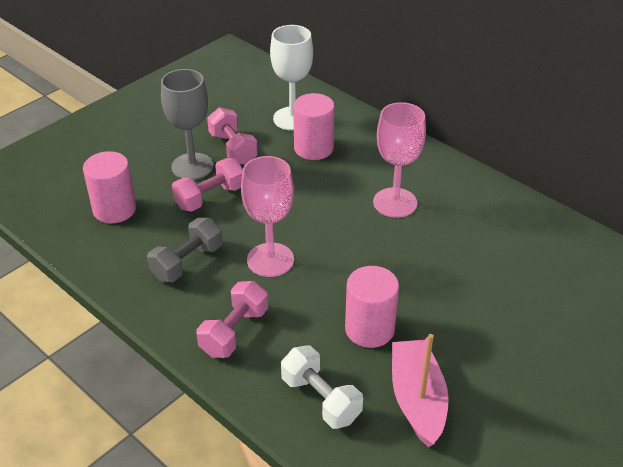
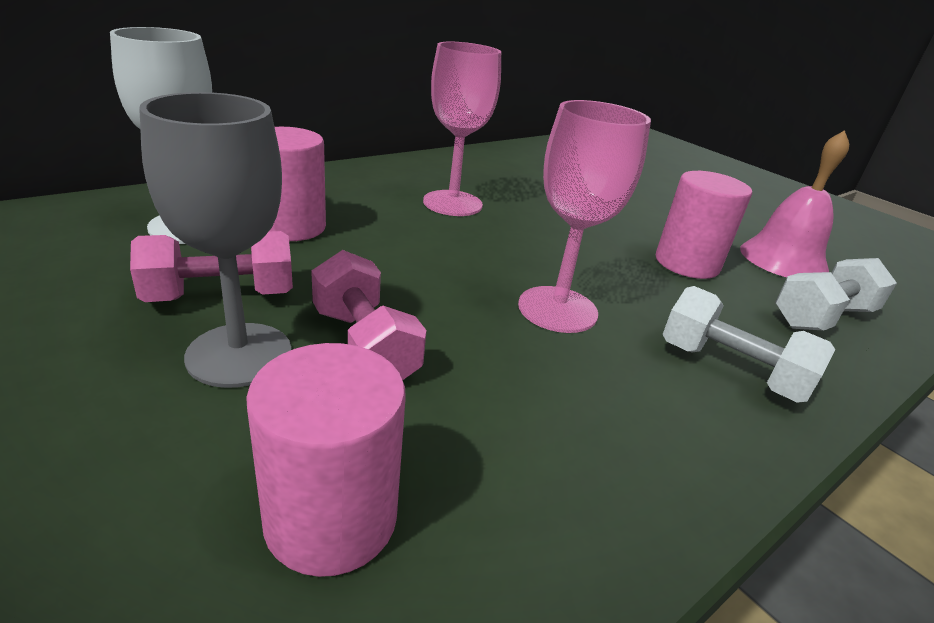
camera: 85 degrees left, 10 degrees down
(187, 262) = (560, 403): grey dumbbell -> none
(234, 332) = (730, 370): pink dumbbell -> white dumbbell
(417, 399) = (783, 259): pink boat -> pink bell

